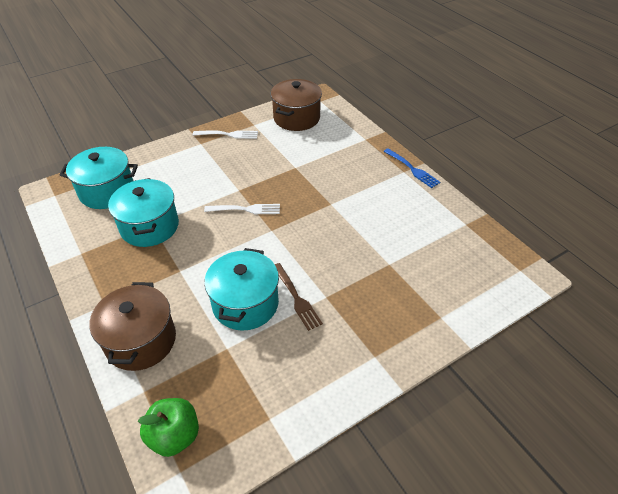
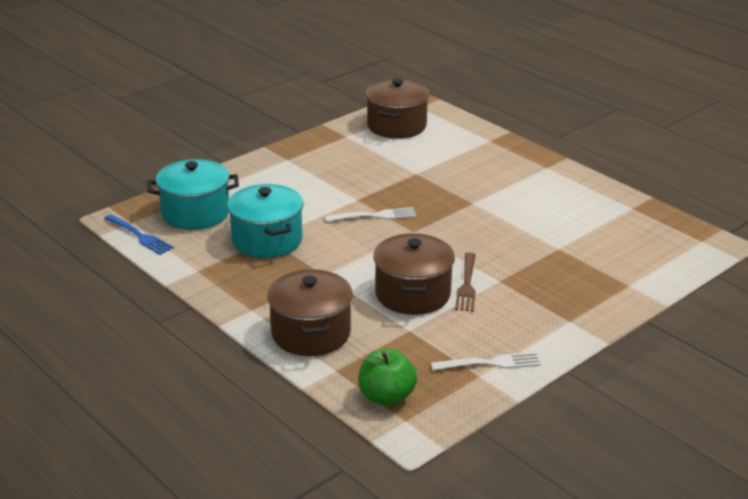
camera: 10 degrees left, 15 degrees down
(228, 135) = (317, 148): white fork -> white fork (489, 363)
(245, 303) = (413, 294): turquoise pot -> brown pot
(296, 297) = (466, 284): brown fork -> brown fork turned 45 degrees clockwise
(412, 169) = (555, 164): blue fork -> blue fork (139, 236)

